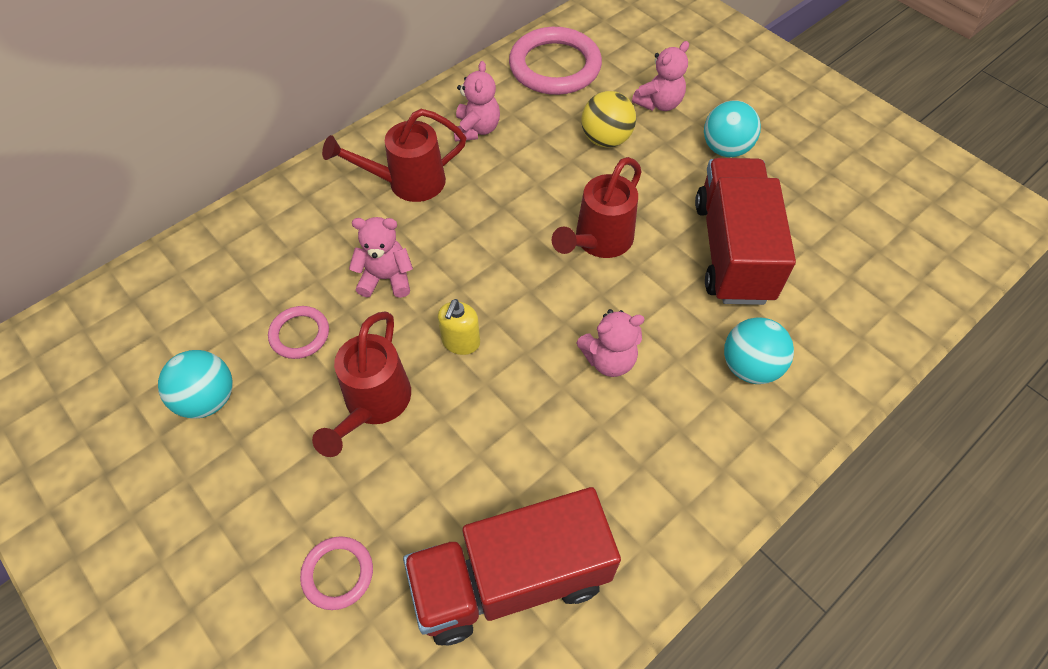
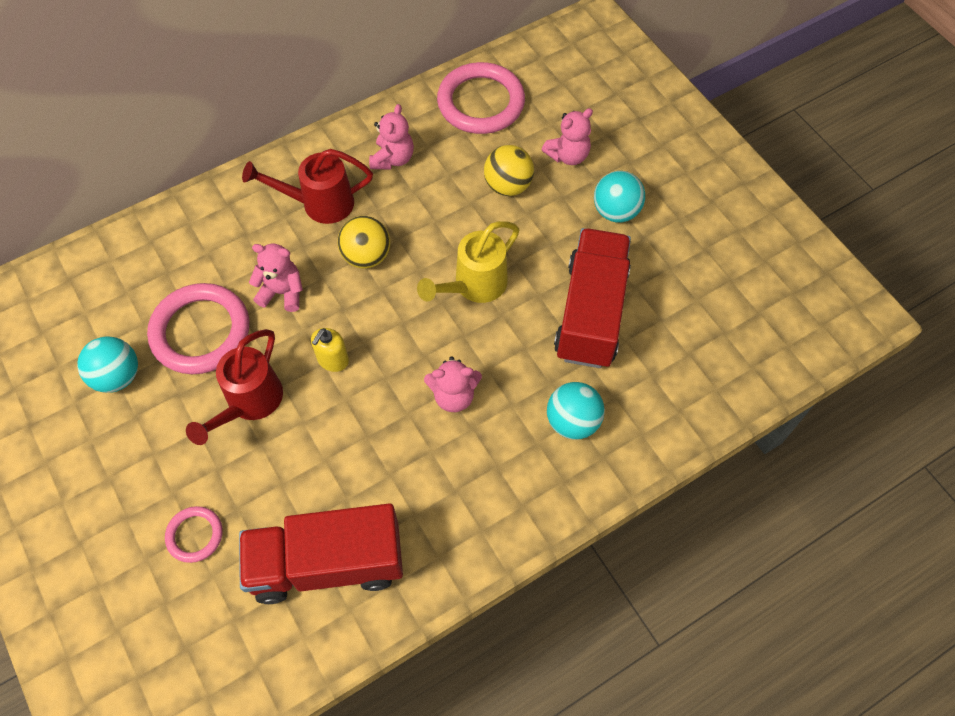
camera: 10 degrees right, 5 degrees up
(299, 334) = (201, 332): pink ring -> pink ring, size x1.96
(472, 228) = (366, 256): none -> yellow ball
(599, 241) = (474, 285): red watering can -> yellow watering can

